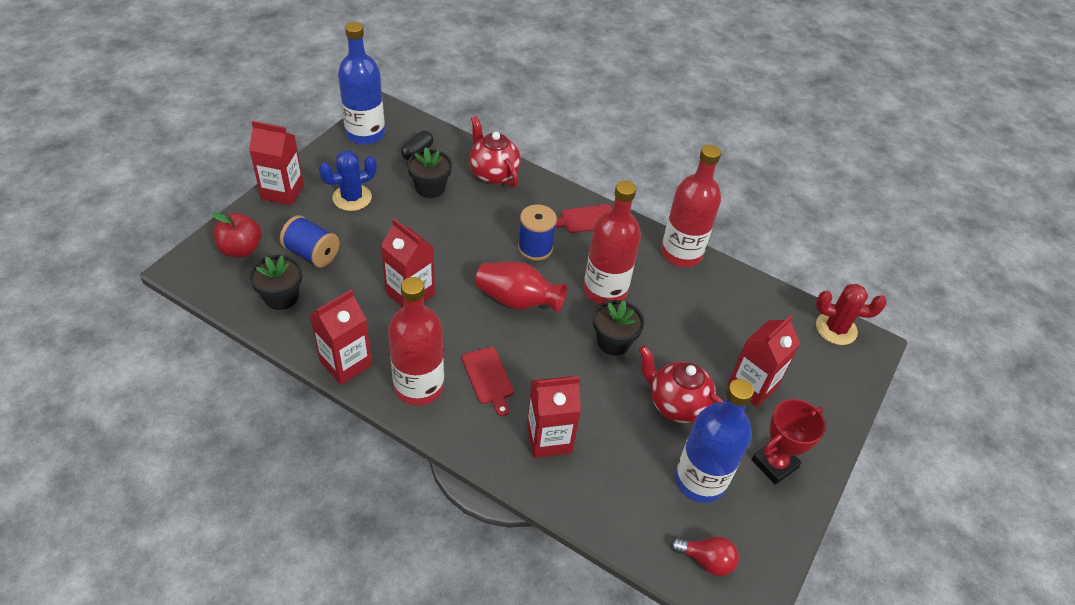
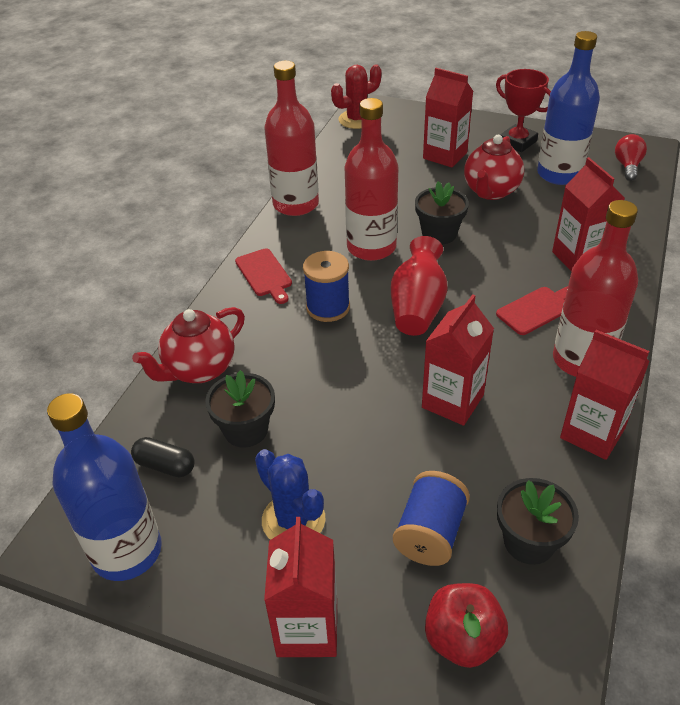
camera: 95 degrees left, 5 degrees down
(836, 329) = (357, 119): red cactus -> red cactus turned 60 degrees clockwise

